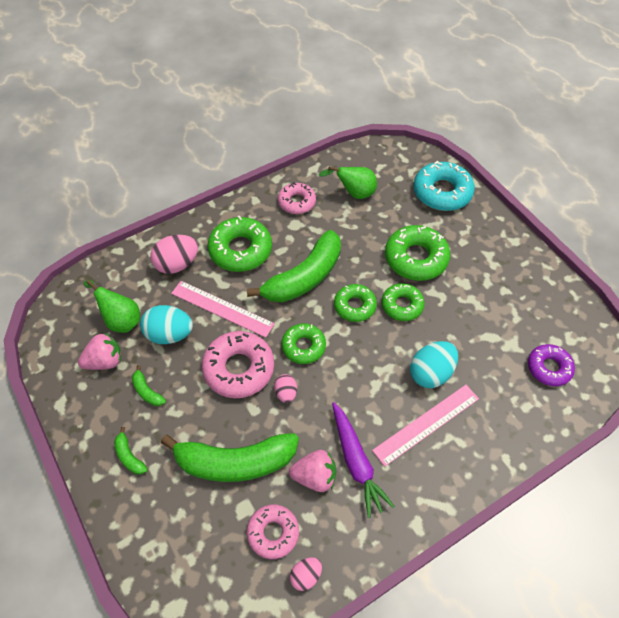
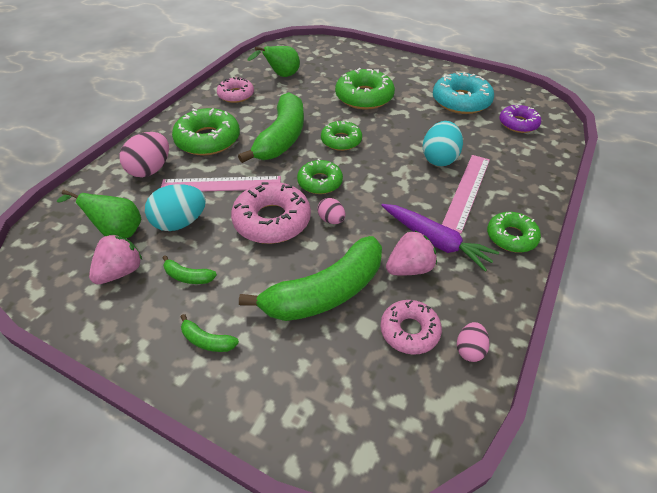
camera: 30 degrees left, 10 degrees down
(402, 305) = (379, 127): green donut -> green donut (511, 237)
(442, 192) = (350, 56): turquoise donut -> turquoise donut (461, 101)

